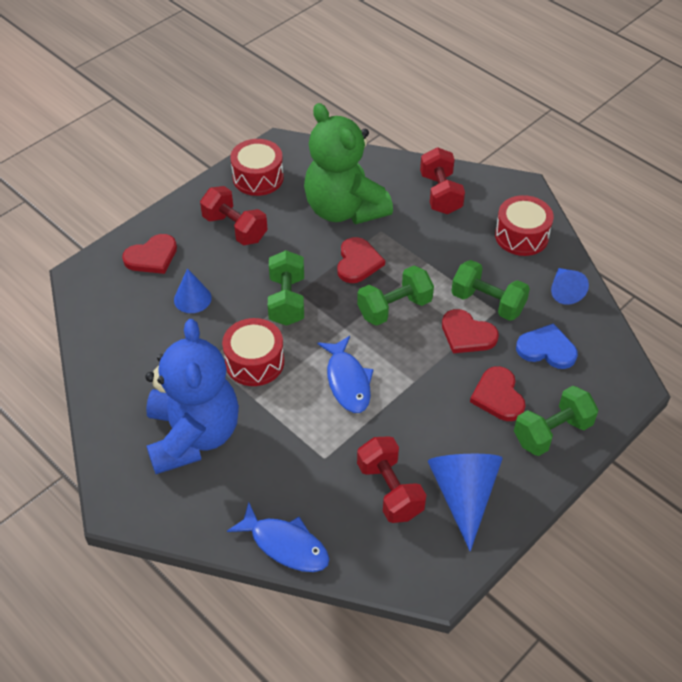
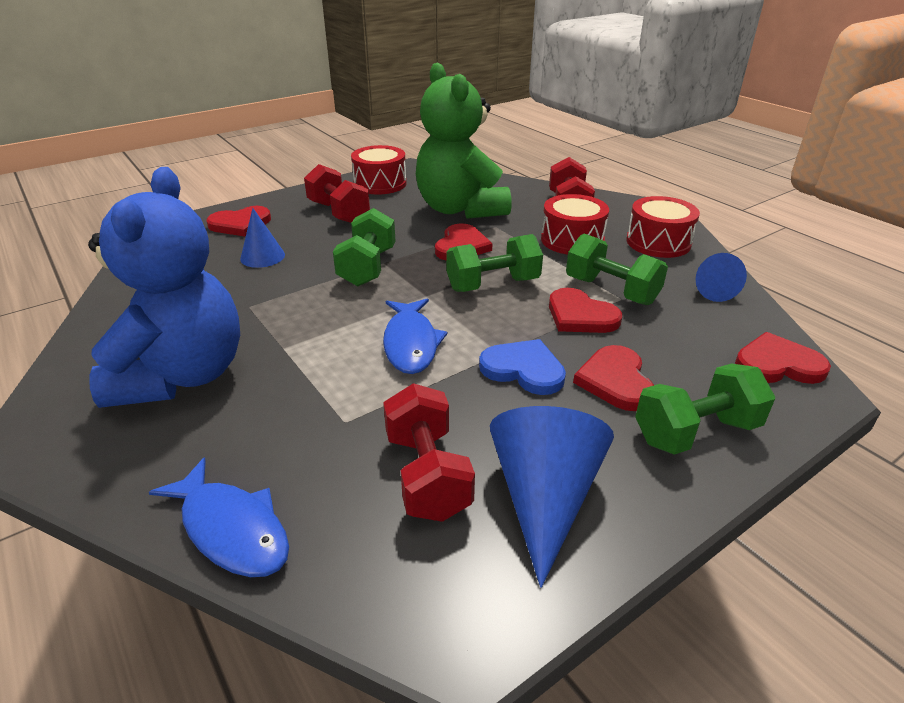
camera: 10 degrees right, 15 degrees down
(254, 362) = (302, 314): red drum -> red drum (572, 240)
(546, 349) = (688, 340): blue heart -> blue heart (523, 369)
(607, 364) = (777, 364): none -> red heart

